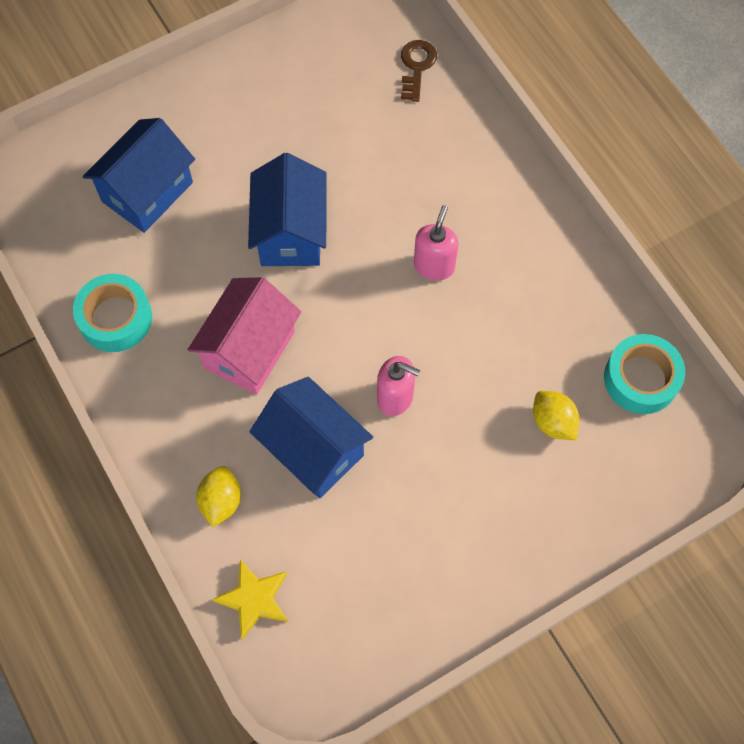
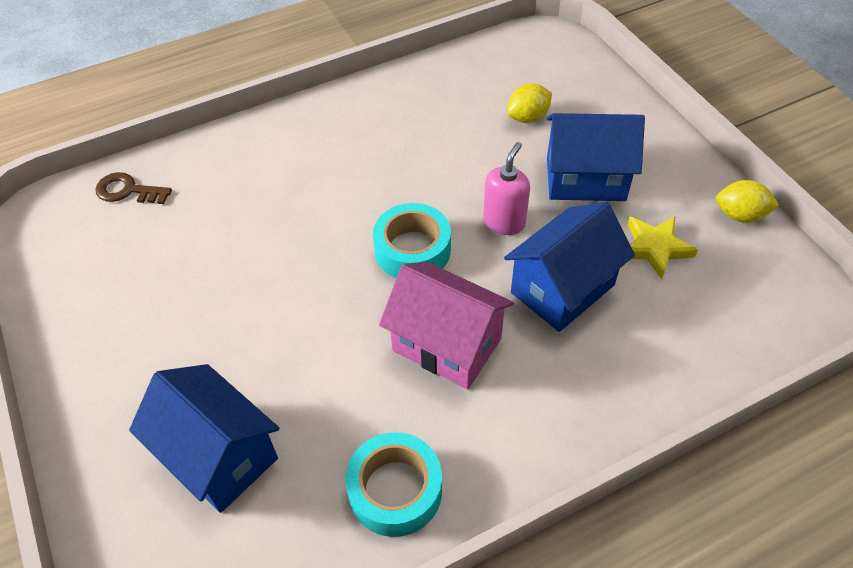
camera: 85 degrees left, 15 degrees down
(221, 501) = (626, 372): yellow lemon -> yellow lemon (740, 215)
(254, 599) = (729, 342): yellow star -> yellow star (655, 248)
(290, 233) = (306, 304): blue house -> blue house (585, 179)
(434, 266) = (364, 187): pink soap dispenser -> none
(641, 379) = (488, 65): turquoise tape -> turquoise tape (412, 250)

